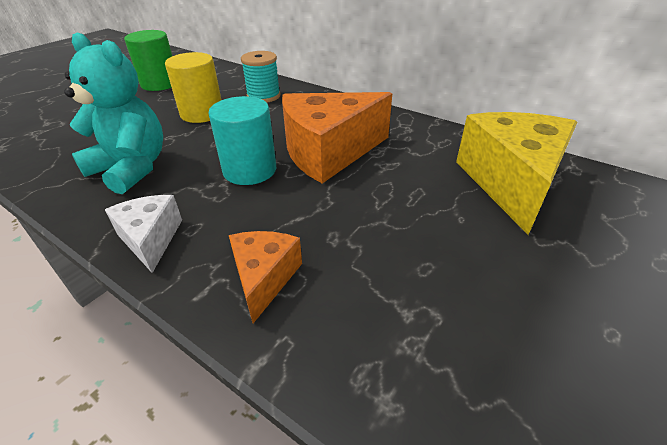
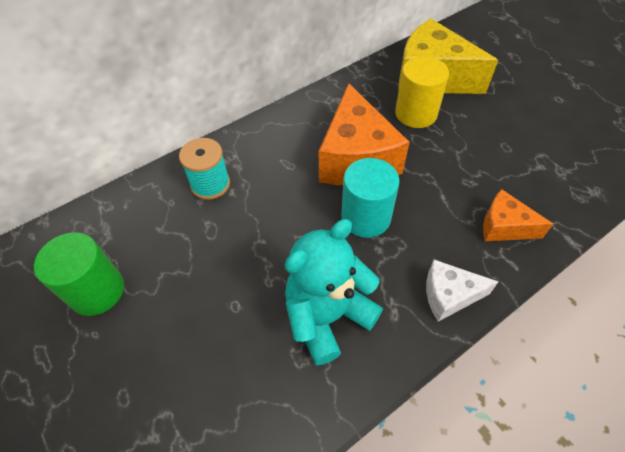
camera: 70 degrees left, 15 degrees up
(202, 113) = (225, 246): yellow cylinder -> yellow cylinder (416, 114)

